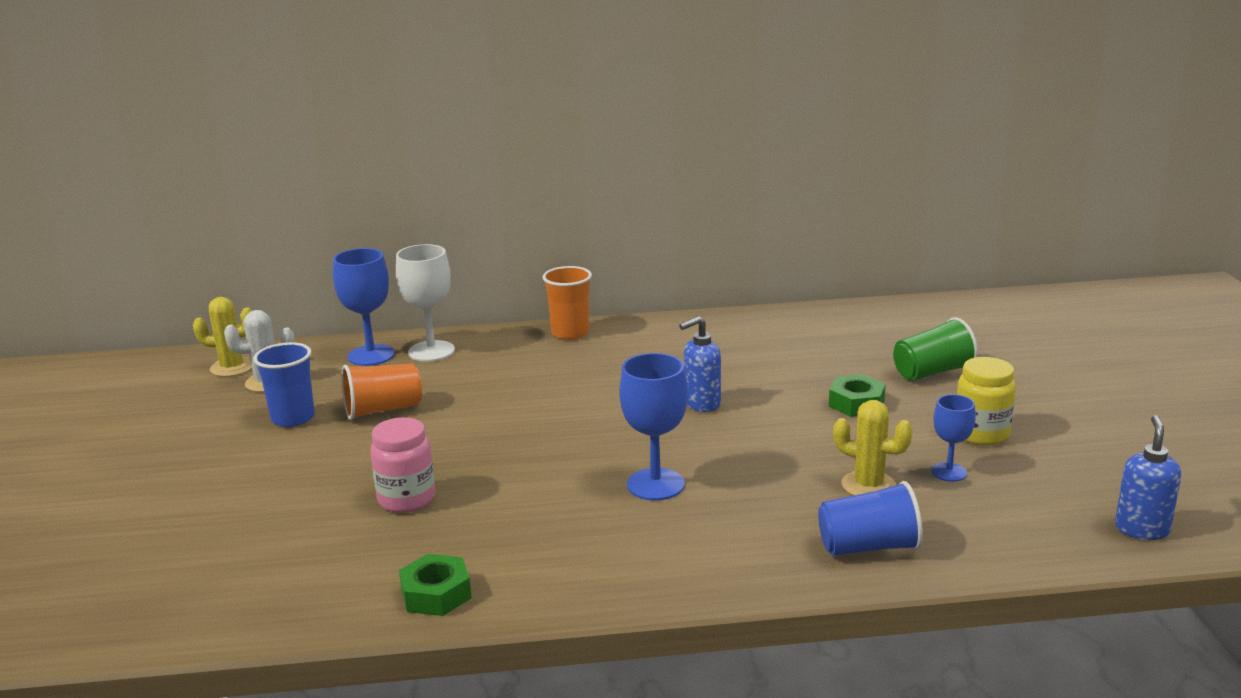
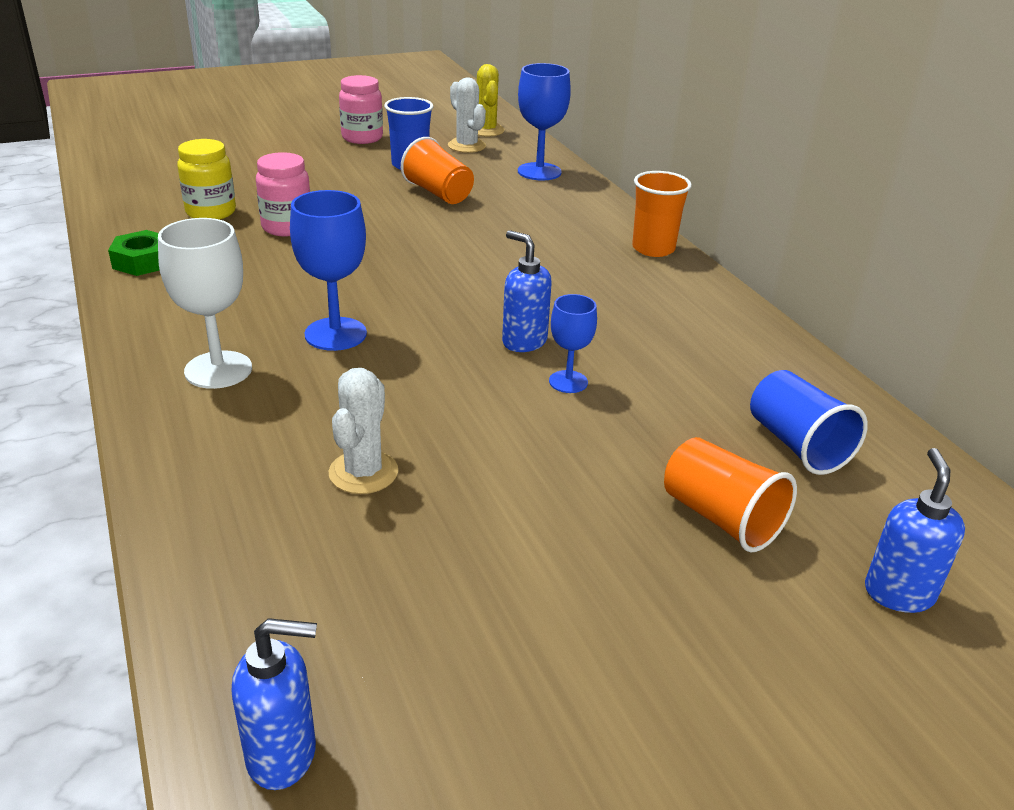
camera: 70 degrees right, 10 degrees up
(180, 439) = (362, 138): none -> pink jar
(431, 351) = (564, 193): white goblet -> white goblet (218, 370)
(856, 403) = (581, 452): green nut -> none
(868, 485) = (363, 472): yellow cactus -> white cactus
(868, 547) = (221, 479): blue cup -> blue cup (797, 445)
(932, 372) = (721, 518): green cup -> orange cup
(949, 472) = (414, 540): blue goblet -> blue goblet (568, 382)
(981, 434) = (538, 572): yellow jar -> yellow jar (211, 212)
(999, 340) = (898, 593): none -> blue soap dispenser

